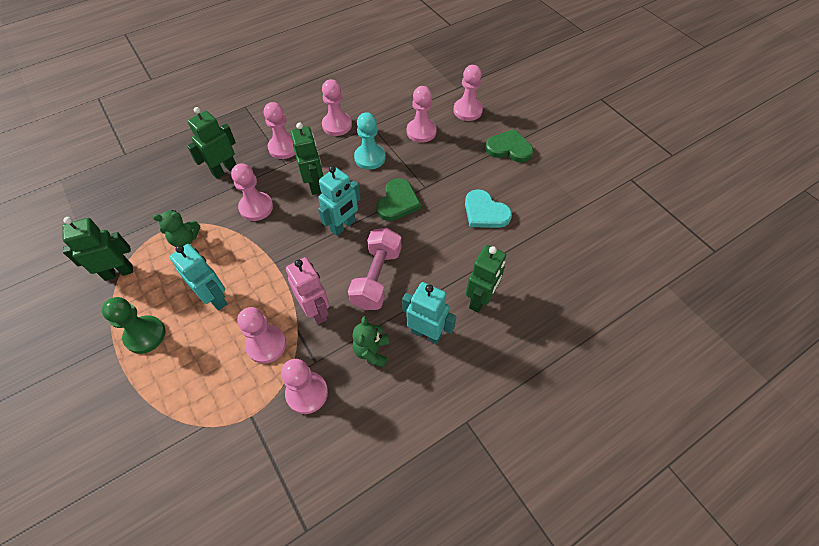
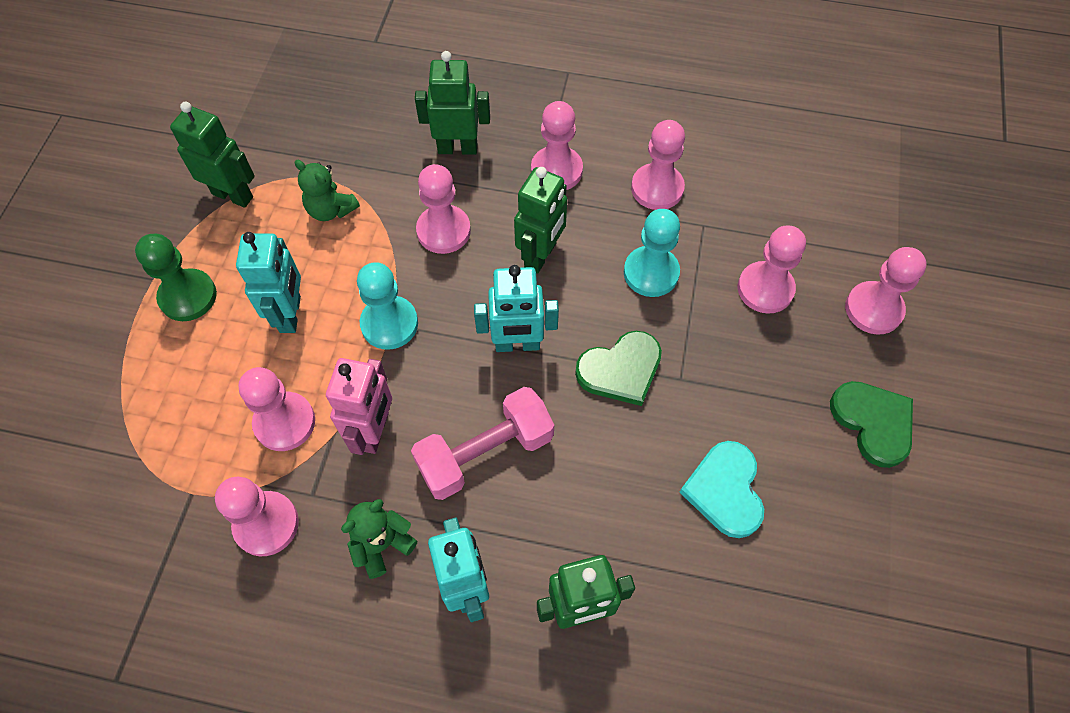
camera: 45 degrees right, 5 degrees up
(273, 263) = (389, 324): none -> turquoise pawn

